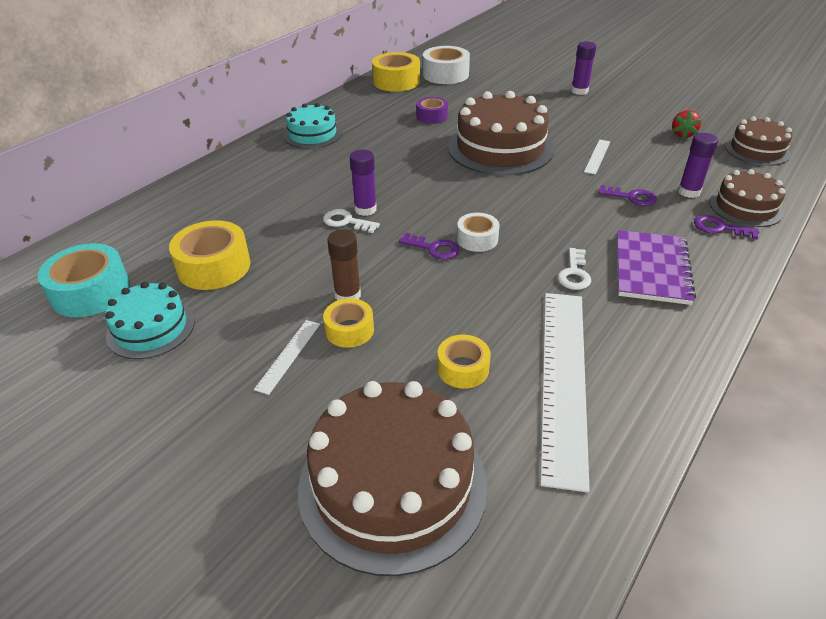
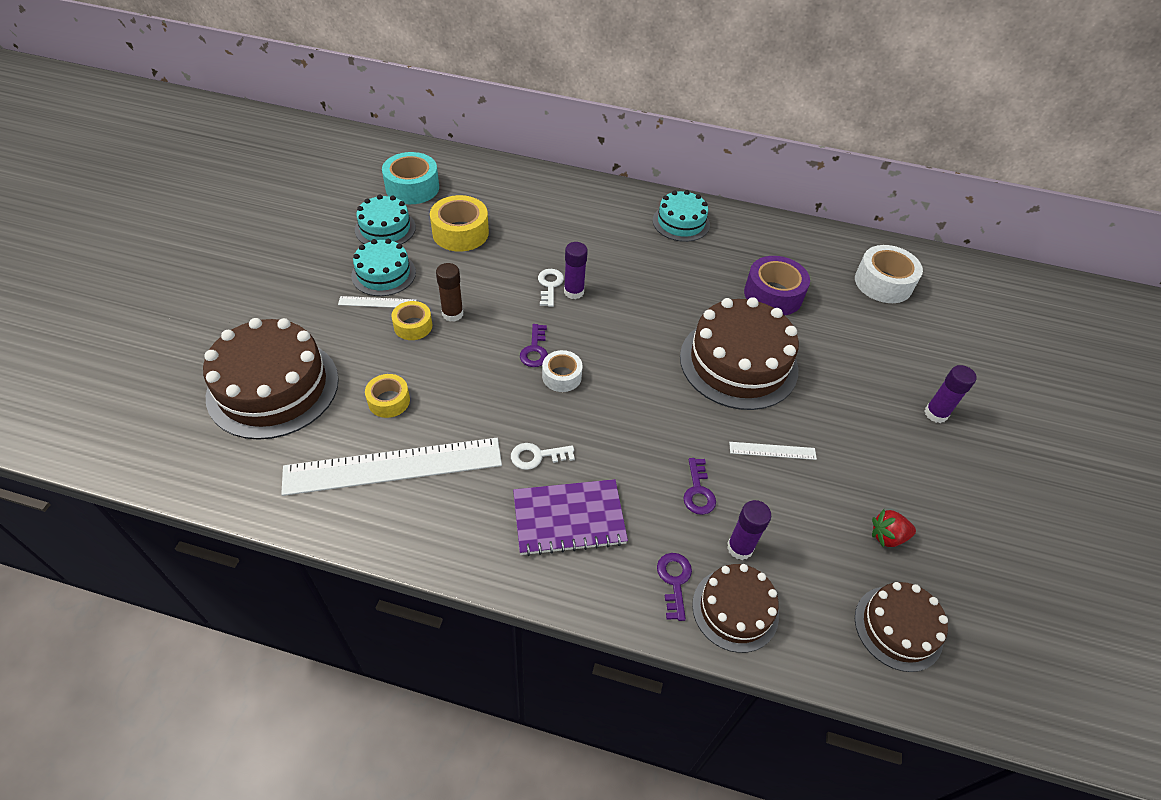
camera: 65 degrees right, 10 degrees up
(239, 342) = (383, 274): none -> turquoise cake
(396, 81) = (834, 248): yellow tape -> none
(432, 116) = (773, 294): purple tape -> purple tape, size x1.66

